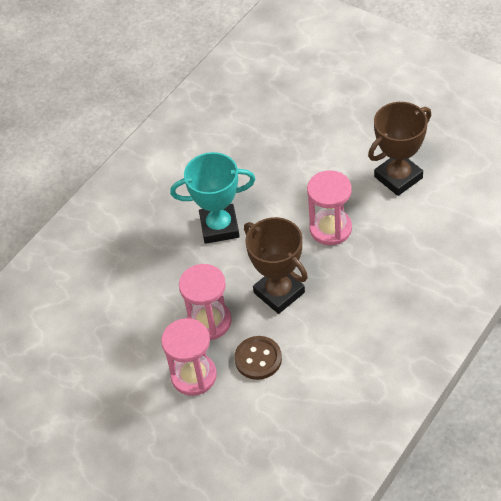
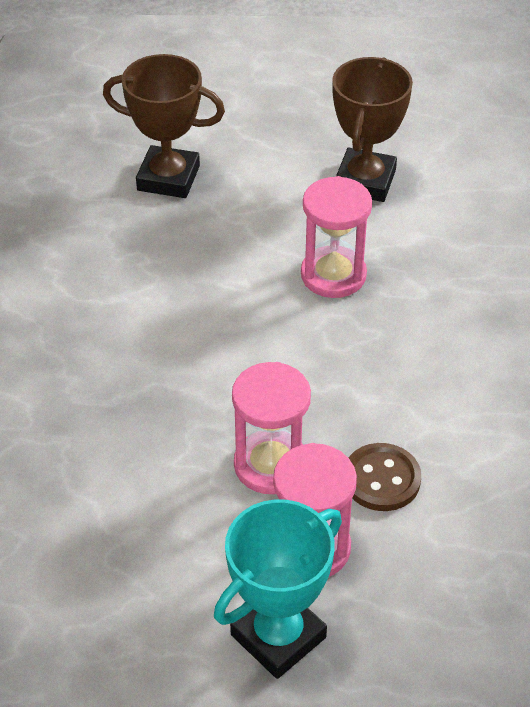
camera: 40 degrees left, 5 degrees down
(219, 227) = (179, 338): turquoise trophy -> turquoise trophy (278, 636)
(279, 292) = (335, 382): brown trophy -> brown trophy (168, 178)

